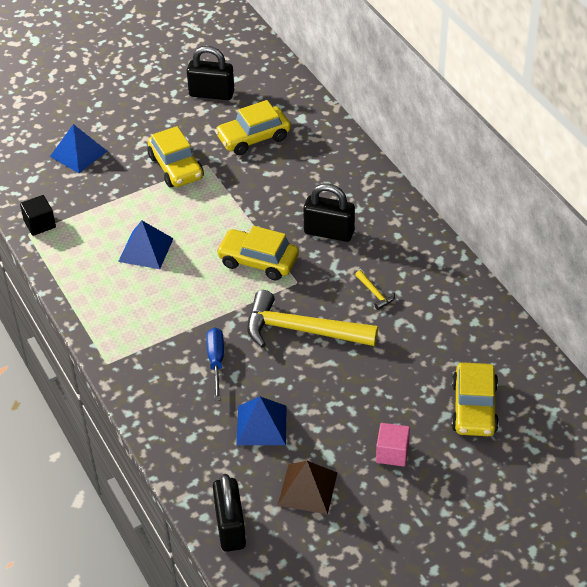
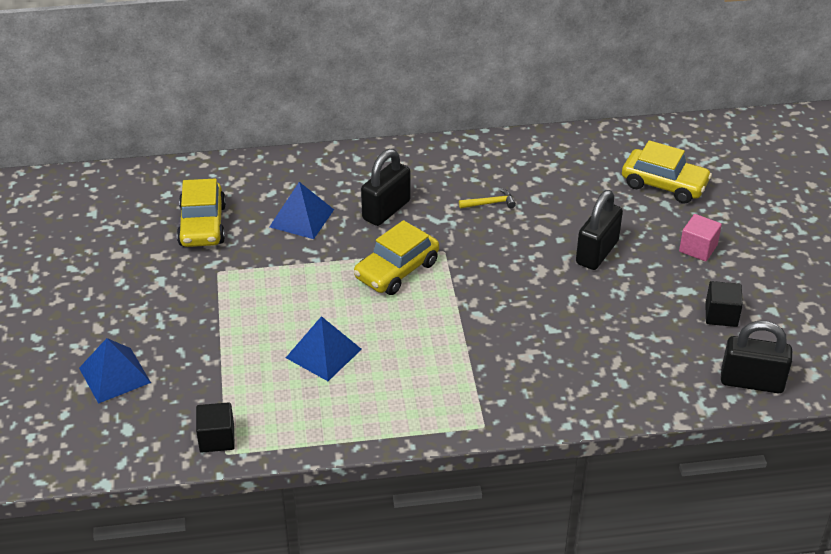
camera: 70 degrees left, 5 degrees down
(176, 167) = (204, 297): yellow car -> none
(211, 94) = (101, 238): black padlock -> black padlock (597, 252)
(216, 361) = (525, 338): blue screwdriver -> none
(261, 425) = (627, 326): blue pyramid -> blue pyramid (301, 218)
(302, 330) = (513, 265): yellow hammer -> none
(307, 488) = (721, 315): brown pyramid -> black cube

